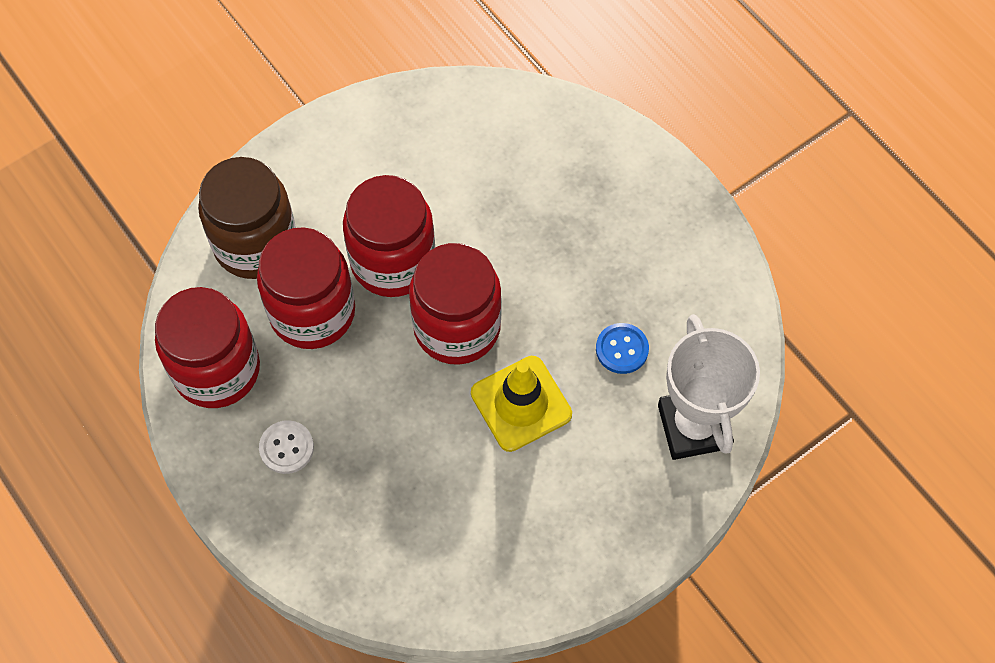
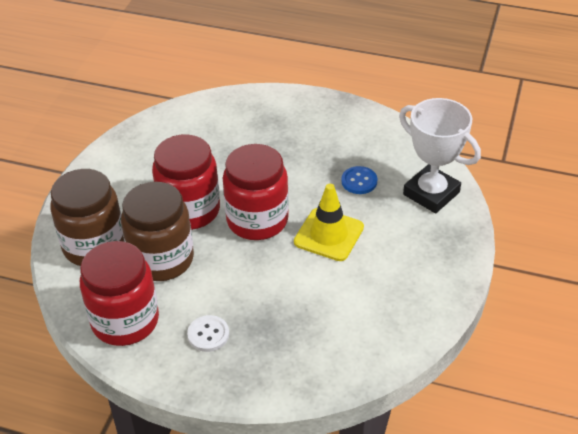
camera: 35 degrees left, 20 degrees down
(312, 312) = (162, 259): red jar -> brown jar

